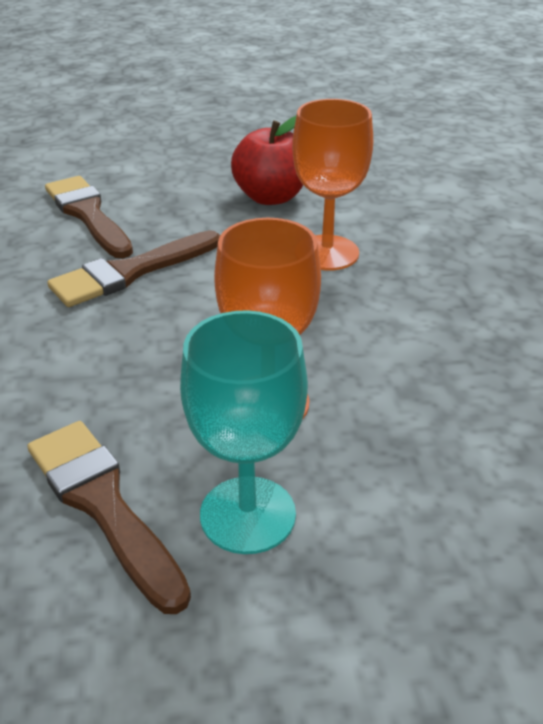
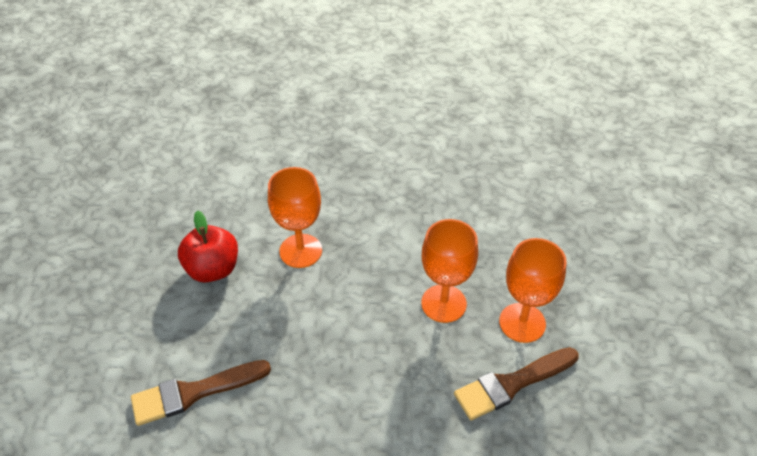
camera: 80 degrees left, 10 degrees up
(131, 272) = (291, 364): brown brush -> none
(247, 514) = (522, 322): turquoise goblet -> orange goblet

